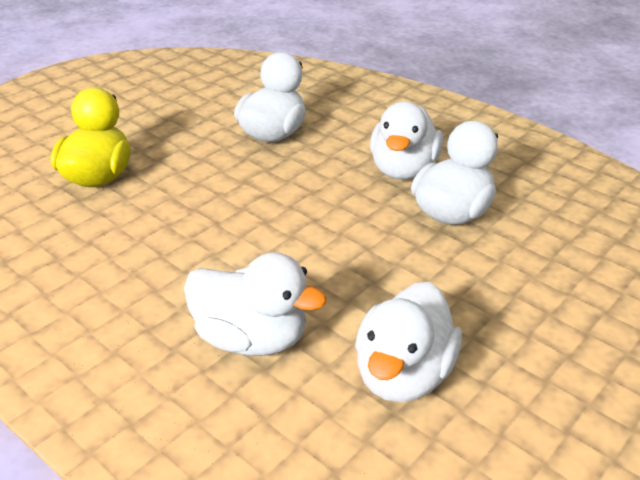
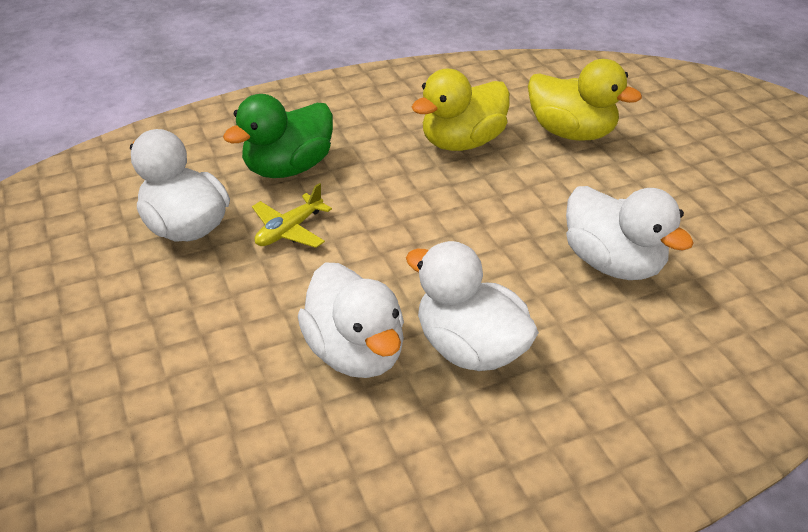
camera: 115 degrees right, 5 degrees up
(142, 232) = (462, 142): none -> yellow duck
(252, 338) = (288, 168): white duck -> green duck
(352, 296) = (289, 230): none -> yellow plane

